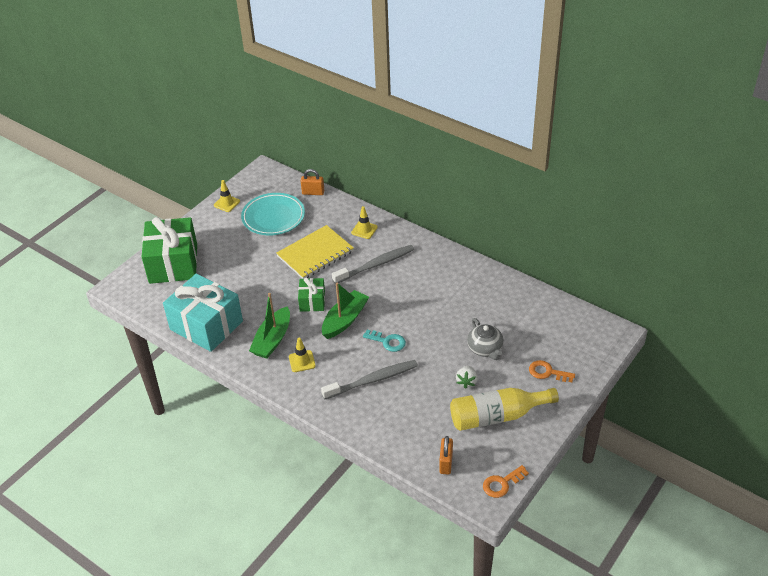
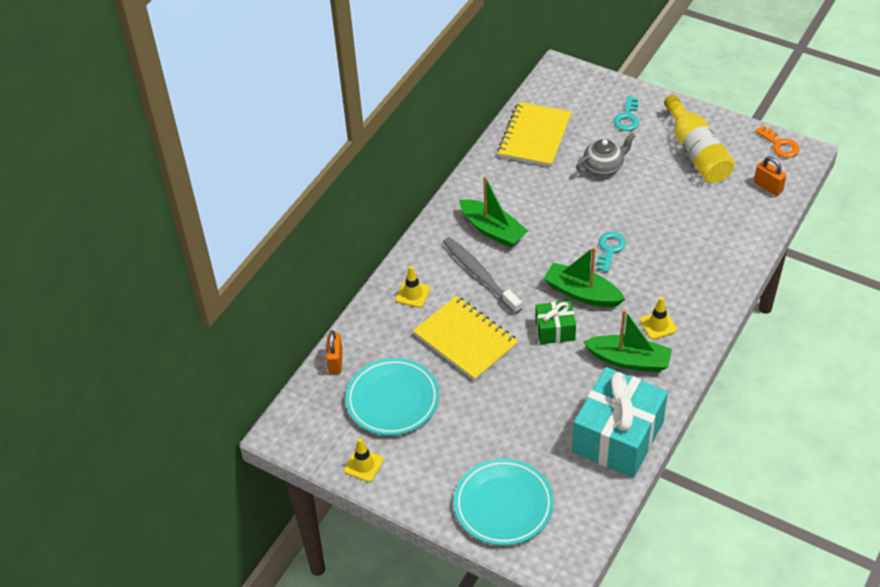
camera: 95 degrees left, 5 degrees up
(173, 263) = (503, 505): green gift -> turquoise plate
(372, 380) = (672, 256): grey toothbrush -> none
(420, 275) = (492, 230): none -> green boat
(446, 463) = (768, 187): orange padlock -> orange padlock turned 45 degrees clockwise
(466, 382) = (655, 178): white strawberry -> none
(526, 307) = (534, 136): none -> yellow notebook
(547, 372) = (627, 118): orange key -> turquoise key

